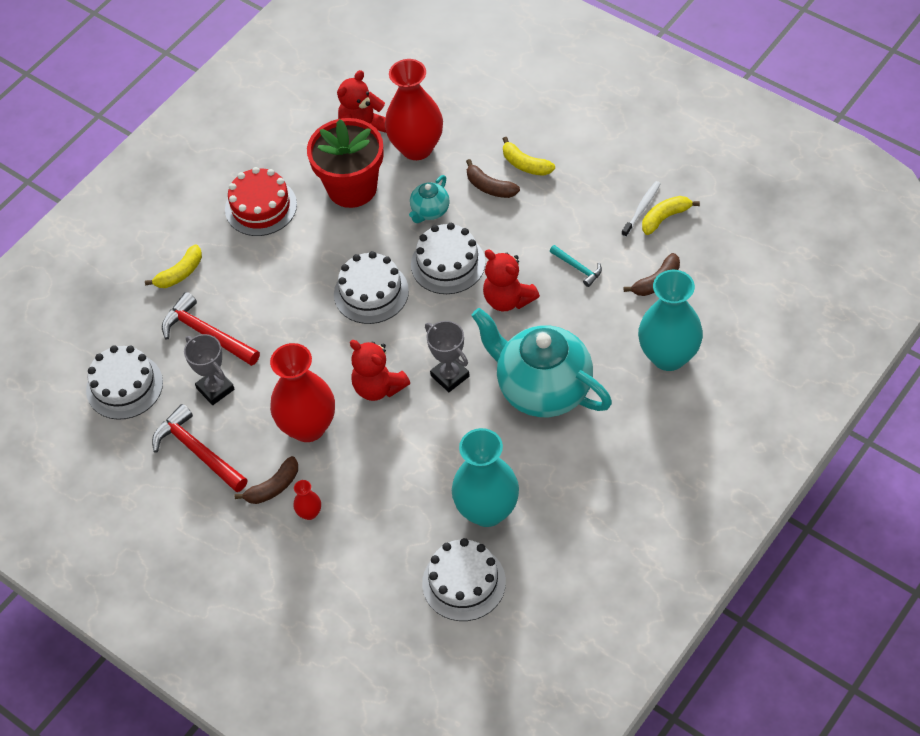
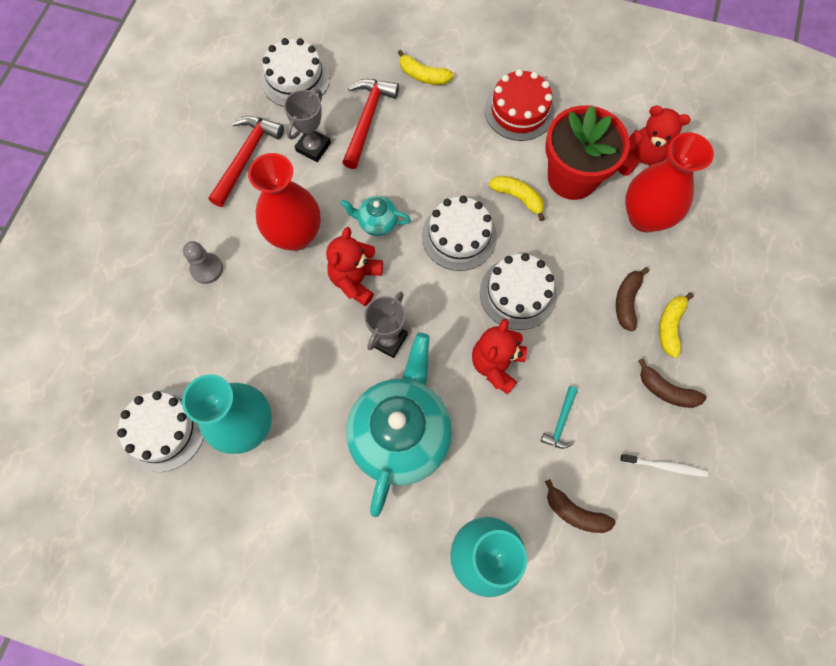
camera: 65 degrees right, 15 degrees up
(273, 487) = (226, 230): brown banana -> brown banana (666, 390)
(309, 513) = (207, 269): red vase -> grey pawn
(430, 211) = (573, 255): turquoise teapot -> turquoise teapot (377, 223)
(665, 218) = (663, 496): yellow banana -> yellow banana (518, 197)

